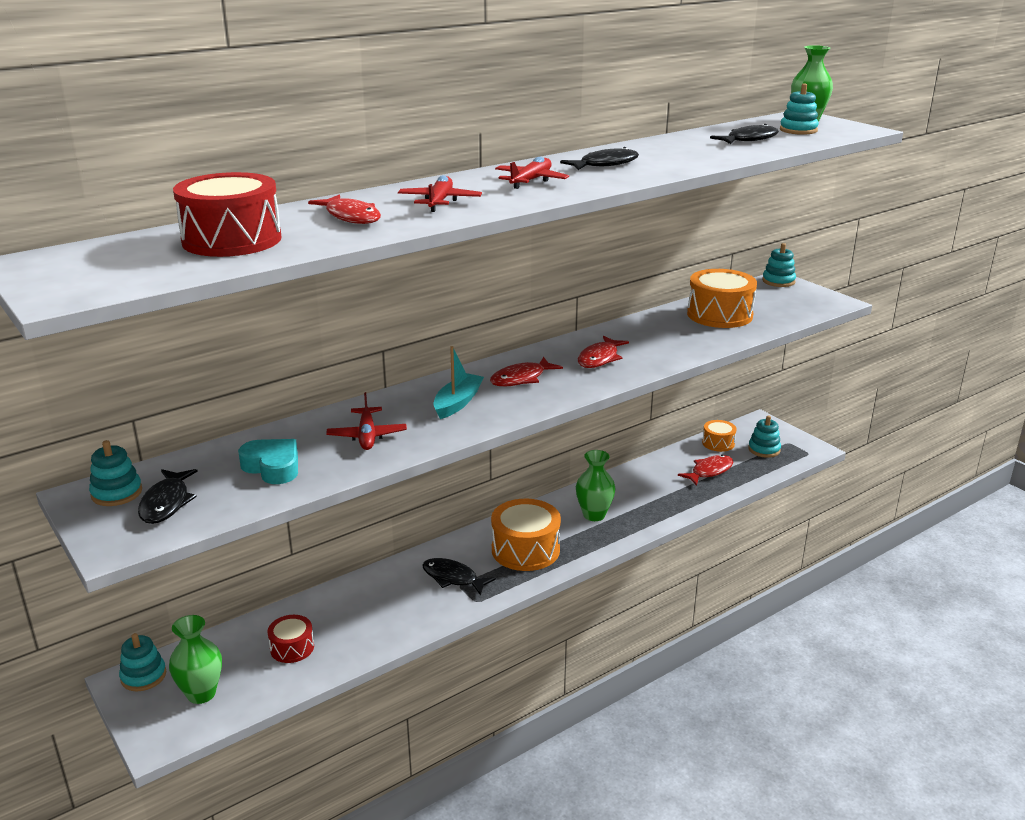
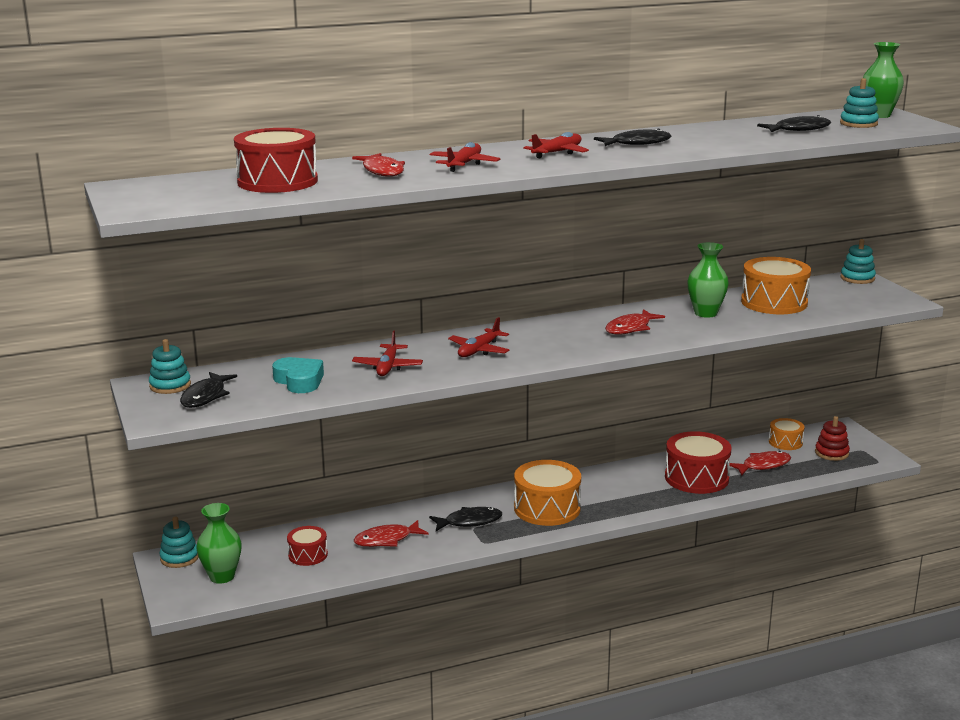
camera: 15 degrees right, 5 degrees down
(453, 578) = (469, 522): black fish -> black fish turned 120 degrees clockwise
(457, 403) = (479, 350): turquoise boat -> red plane
(521, 379) = (547, 337): red fish -> red fish (386, 540)
(594, 515) = (626, 488): green vase -> green vase (705, 313)
(655, 493) = (696, 478): none -> red drum
(764, 449) = (831, 453): turquoise stacking toy -> red stacking toy

